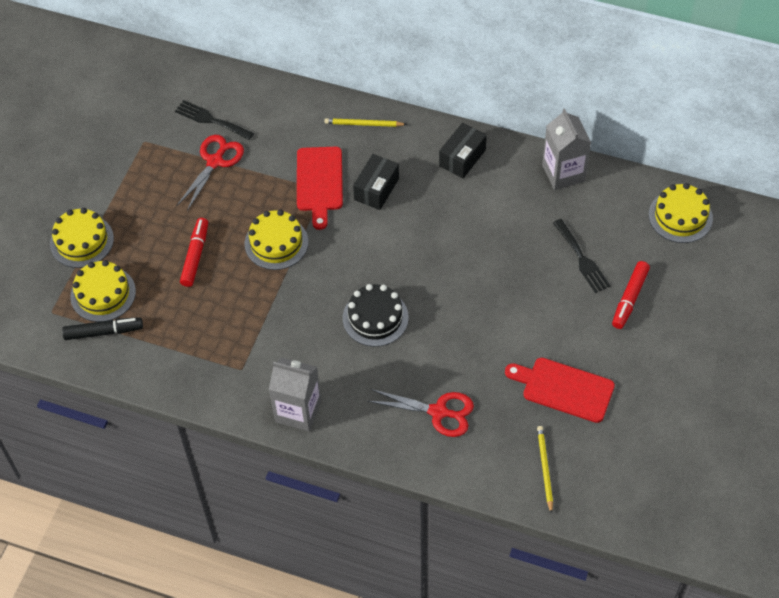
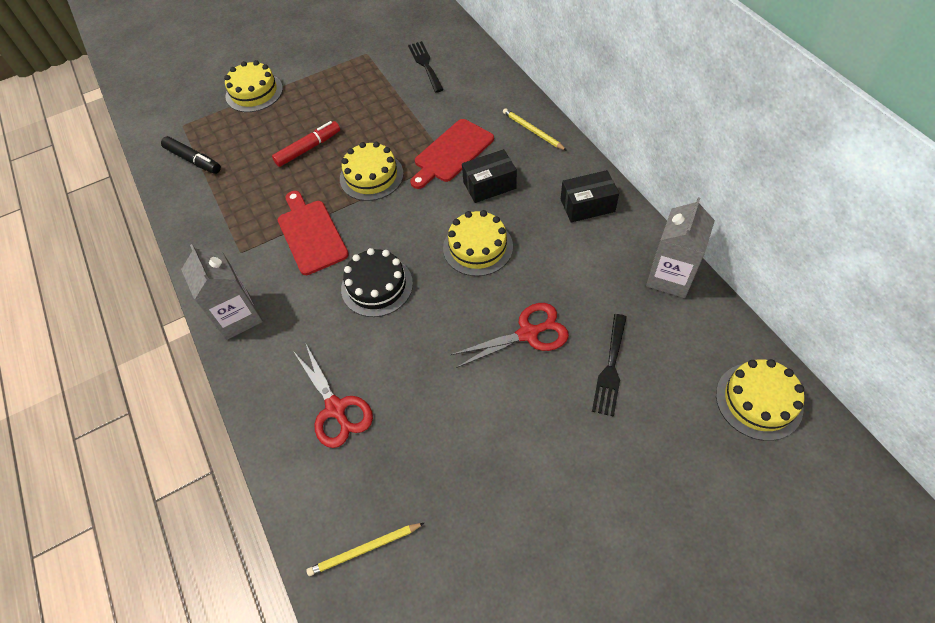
camera: 45 degrees right, 0 degrees up
(103, 294) = (224, 134): yellow cake -> yellow cake (478, 247)
(215, 161) = (396, 93): red scissors -> red scissors (528, 333)
(544, 468) = (364, 549): yellow pencil -> yellow pencil turned 150 degrees counterclockwise
(564, 388) = (466, 483): red cutting board -> red cutting board (311, 234)
(630, 298) = (622, 444): red marker -> none

